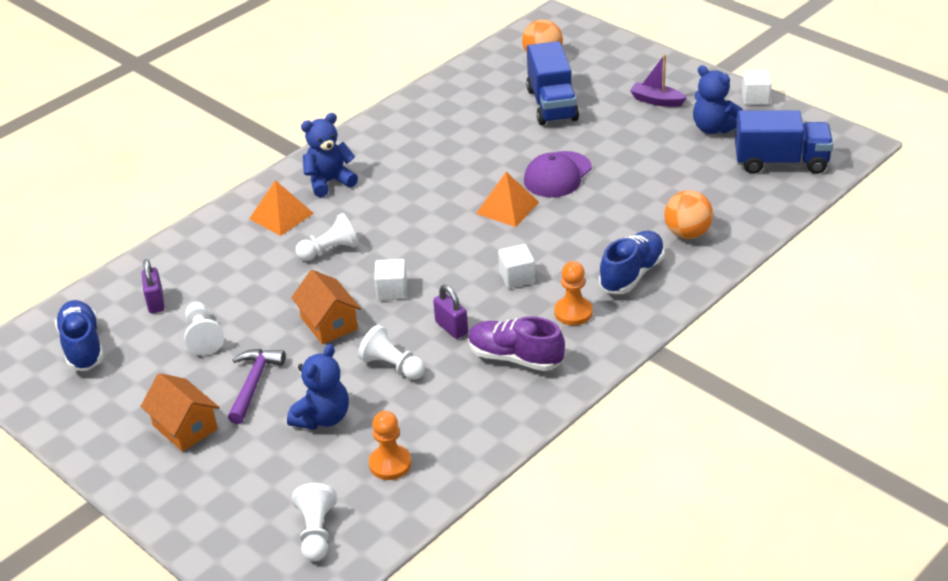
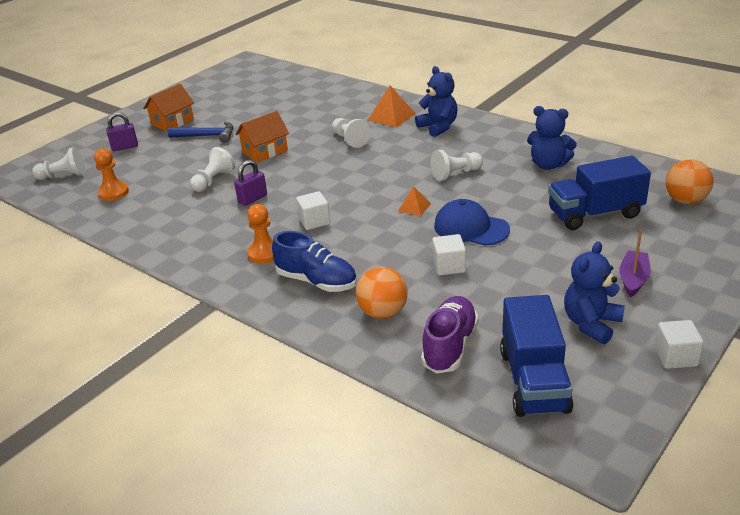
camera: 85 degrees right, 5 degrees down
(83, 347) = (253, 82): blue shoe -> none
(156, 302) = (294, 93): purple padlock -> purple padlock (125, 147)
(203, 337) = (256, 113): white pawn -> white pawn (456, 174)
(254, 383) = (207, 136): purple hammer -> blue hammer
(323, 418) = (167, 163): blue teddy bear -> blue teddy bear (548, 165)
(392, 291) = (300, 169): white cube -> white cube (449, 266)
(507, 207) = (414, 207): orange pyramid -> orange pyramid, size x0.59
(515, 358) = (212, 230): purple shoe -> purple shoe (450, 346)
(557, 175) = (471, 228): purple cap -> blue cap

